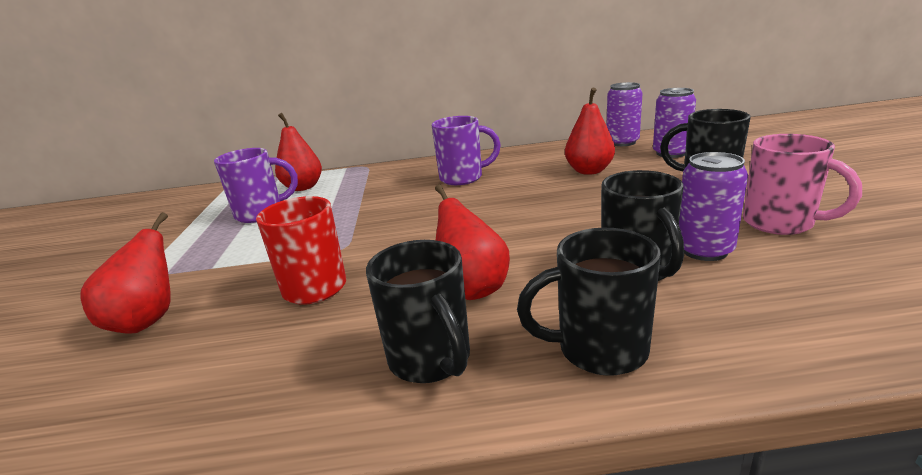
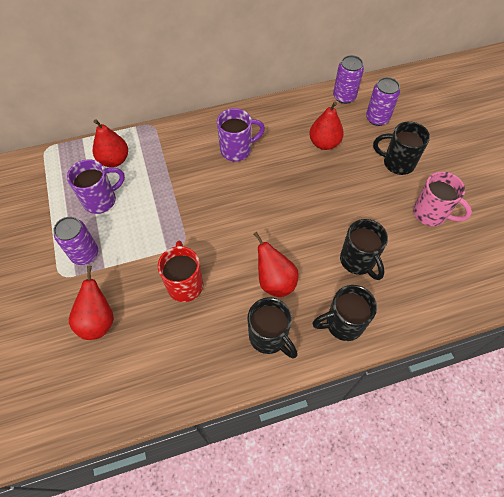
camera: 15 degrees left, 35 degrees up
(704, 250) = (391, 241): purple can -> purple can (85, 254)

